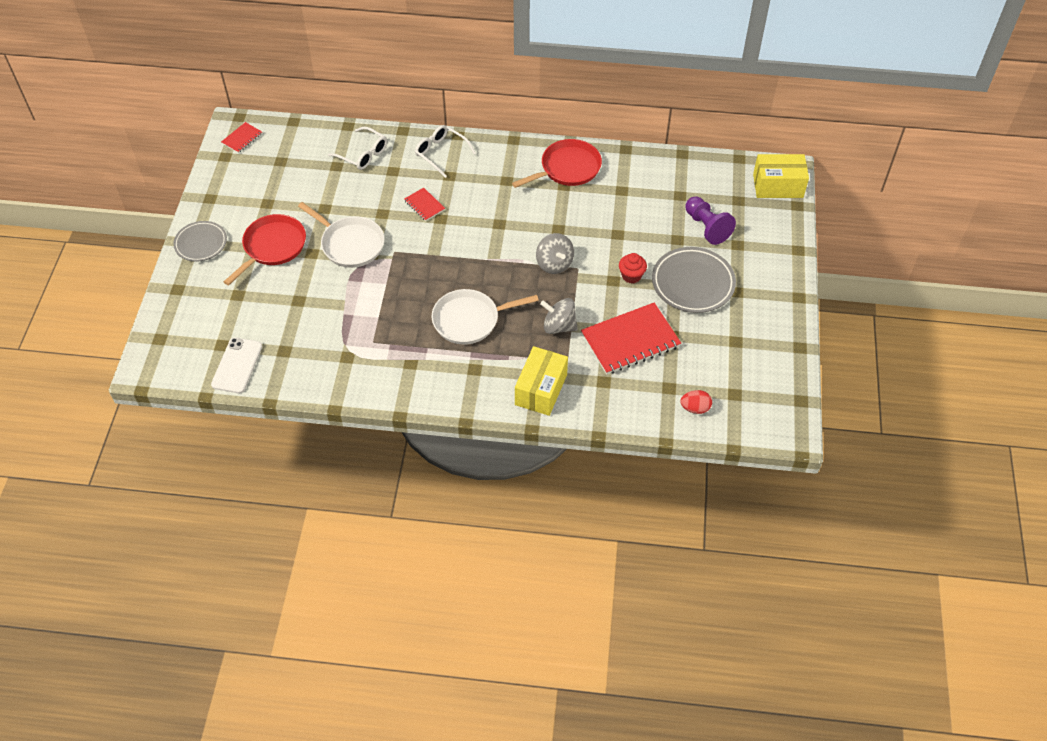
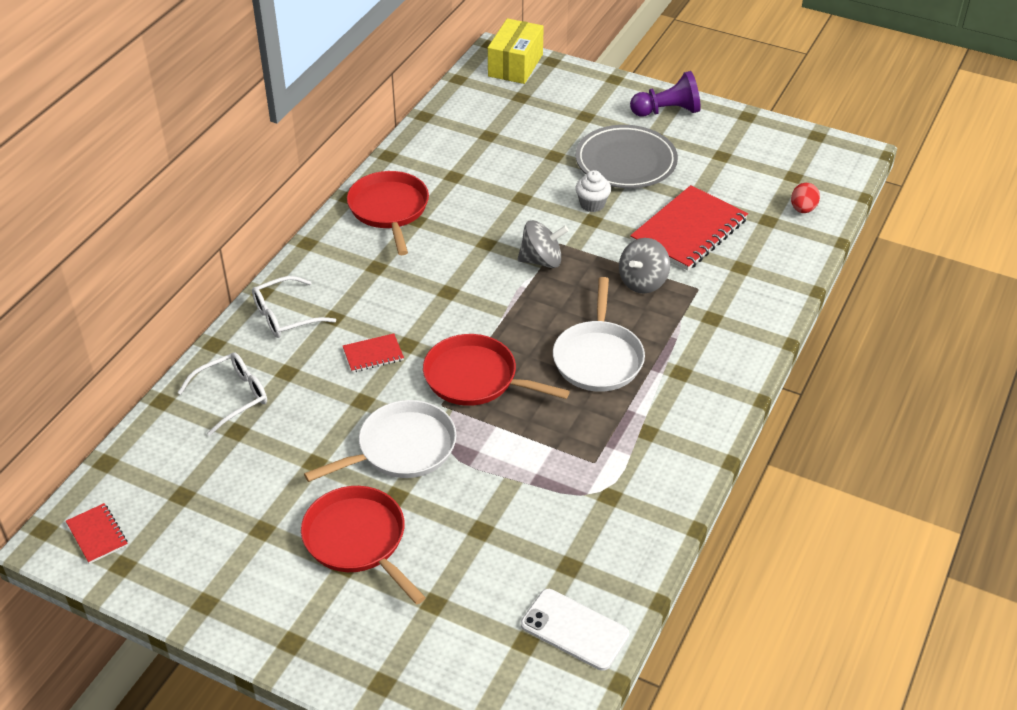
camera: 70 degrees left, 10 degrees down
(201, 243) = (299, 633): grey plate -> none
(424, 261) = (475, 378): none -> red pan
(541, 389) = (734, 321): yellow box -> none
(630, 340) = (689, 231): red notebook -> red notebook turned 45 degrees clockwise
(631, 276) = (592, 204): red cupcake -> white cupcake
(706, 227) = (548, 130): purple pawn -> purple pawn (667, 111)

